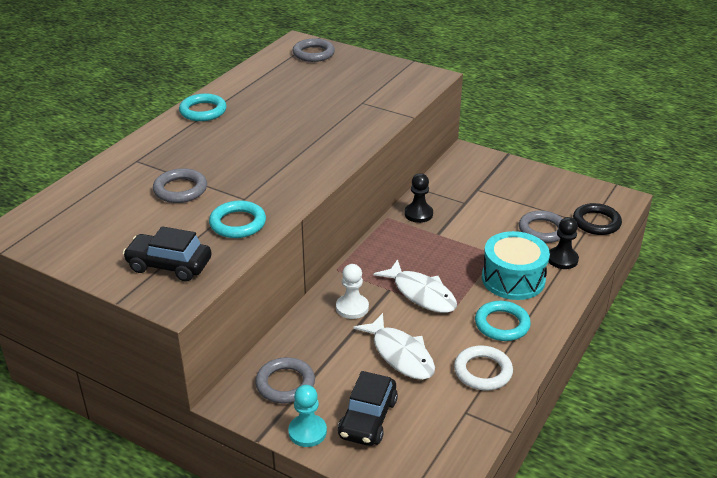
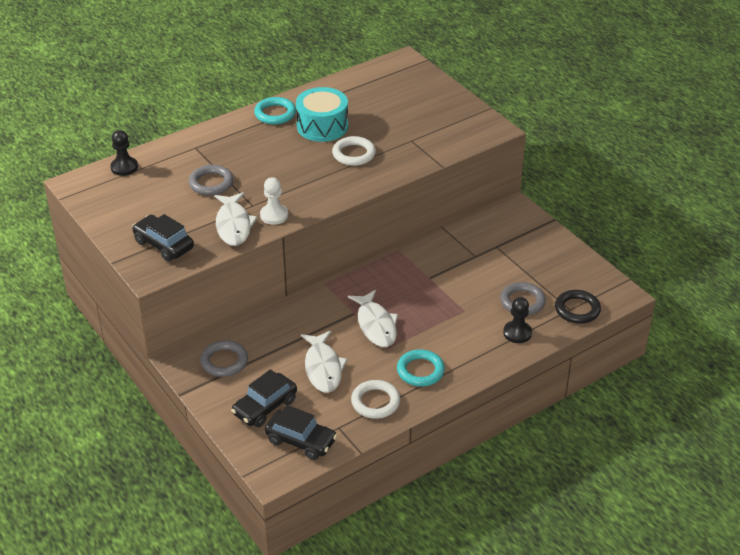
camera: 25 degrees right, 5 degrees up
(238, 223) = (233, 225): turquoise ring -> white fish
(307, 432) = (216, 401): turquoise pawn -> none
(313, 54) = (408, 77): grey ring -> none
(315, 127) = (354, 154): none -> white ring
(352, 308) = (314, 319): white pawn -> white pawn (274, 215)
(418, 214) = (427, 254): black pawn -> black pawn (124, 167)
(436, 442) = (301, 441): none -> black car
(513, 279) = (460, 337): turquoise drum -> turquoise drum (322, 126)

